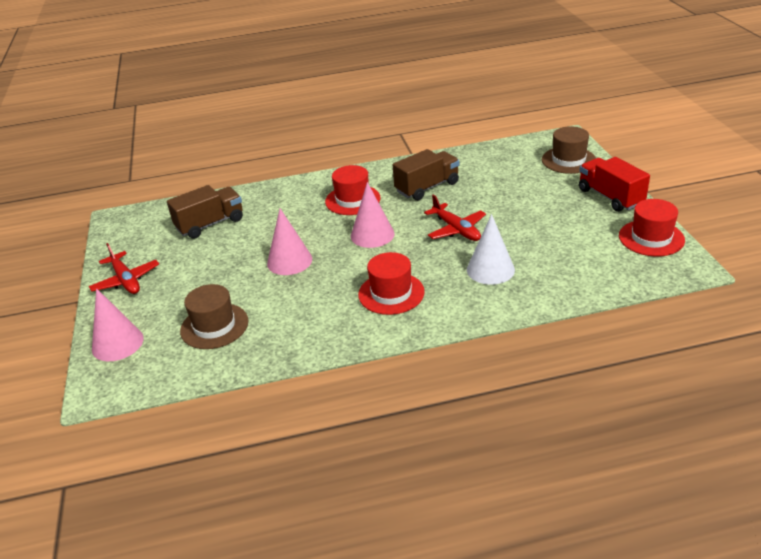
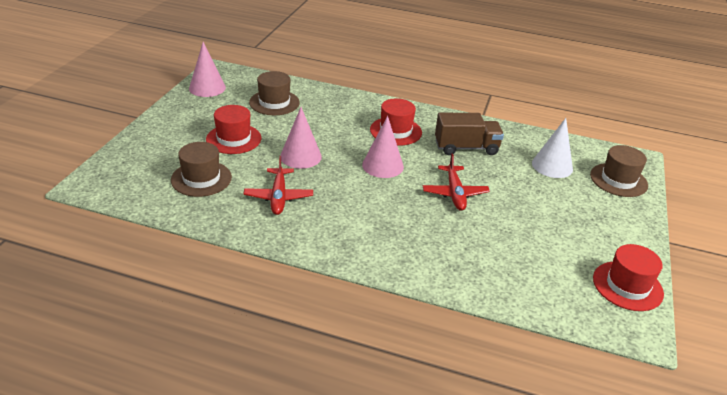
camera: 25 degrees right, 0 degrees up
(117, 343) = (130, 159): pink cone -> pink cone (207, 88)
(126, 280) = (179, 117): red plane -> red plane (278, 197)
(210, 224) = (274, 102): brown truck -> brown hat
(391, 293) = (349, 219): red hat -> red hat (233, 139)
(490, 269) = (449, 240): white cone -> white cone (552, 166)
(610, 197) = (625, 230): red truck -> none

